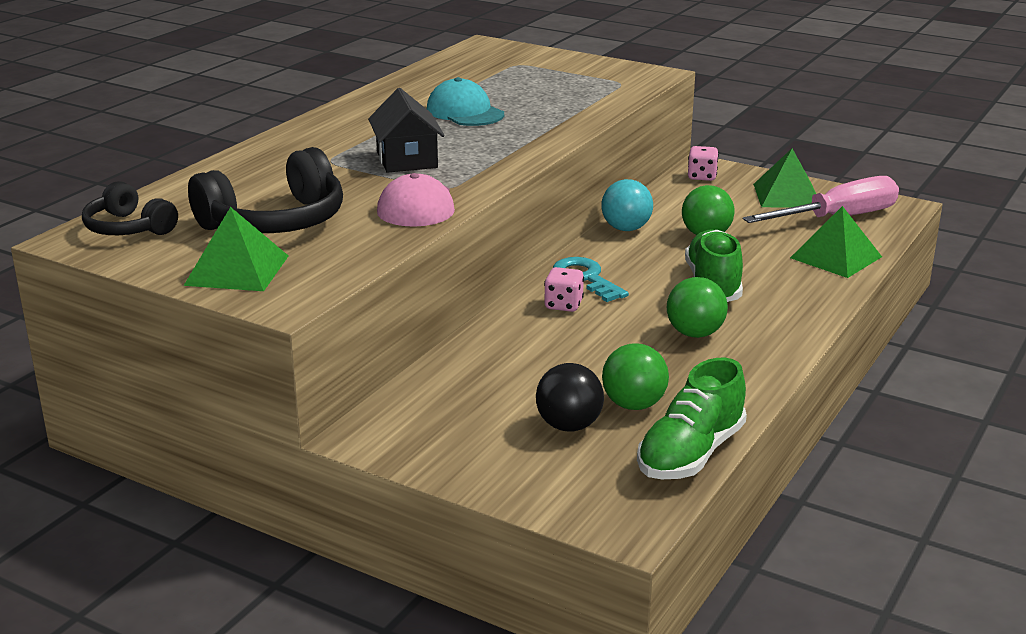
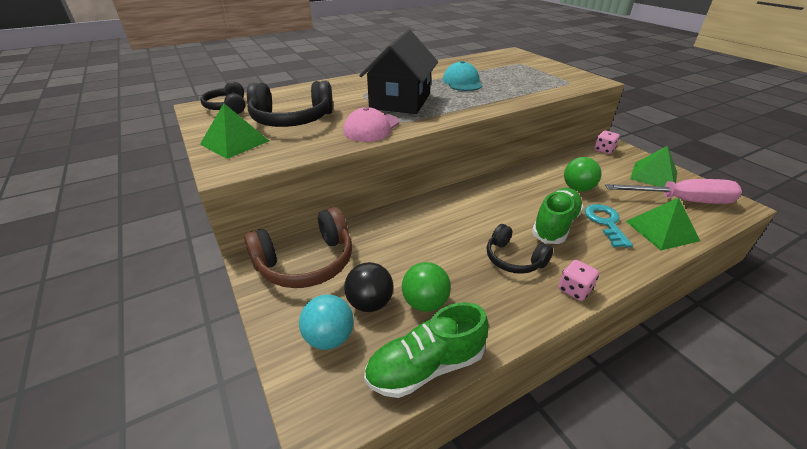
camera: 30 degrees right, 10 degrees up
(407, 159) = (400, 101): black house -> black house, size x1.60
(435, 415) = (306, 262): none -> brown headphones
(563, 305) = (449, 210): pink dice -> pink dice (574, 290)
(586, 278) = (478, 196): turquoise key -> turquoise key (605, 223)
(626, 229) = (530, 171): turquoise ball -> turquoise ball (329, 338)
(695, 333) = (513, 259): green ball -> black headphones

